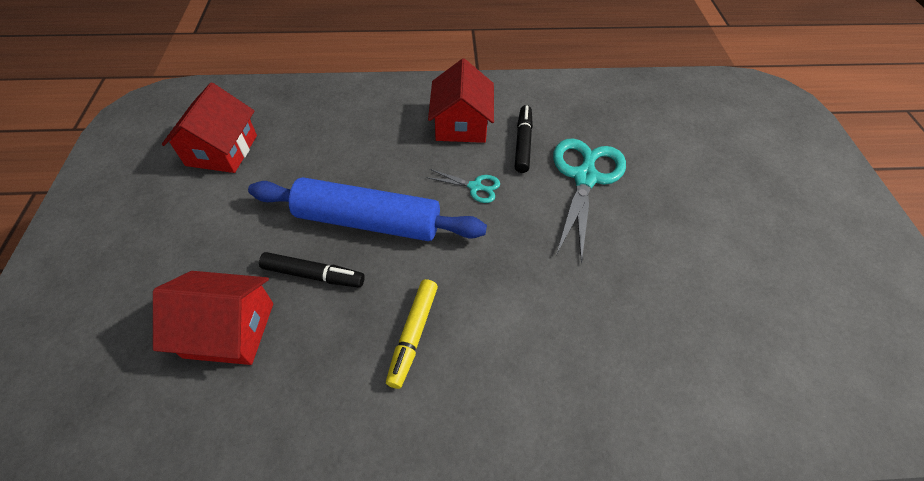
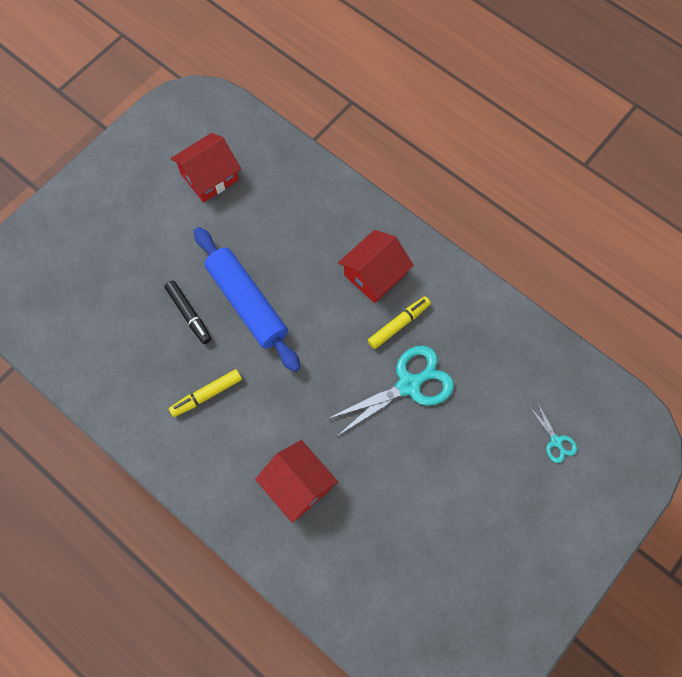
camera: 45 degrees right, 15 degrees up
(229, 330) = (125, 312): red house -> red house (298, 485)
(475, 187) = (332, 332): turquoise scissors -> turquoise scissors (556, 441)
(523, 143) = (398, 324): black marker -> yellow marker

